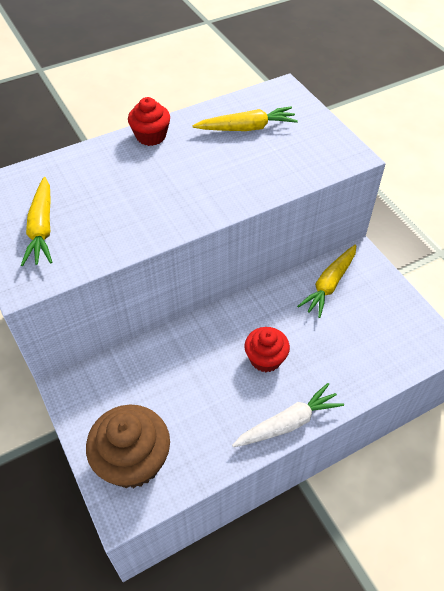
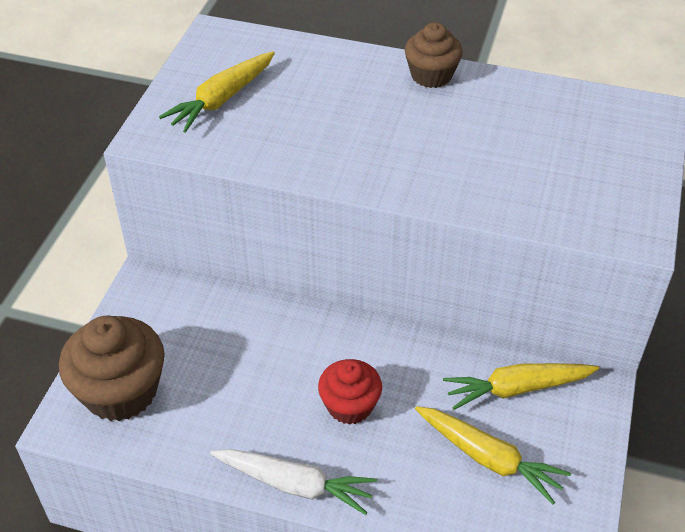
camera: 45 degrees right, 5 degrees down
(151, 136) = (431, 75): red cupcake -> brown cupcake
(247, 128) = (548, 128): yellow carrot -> yellow carrot (488, 458)

